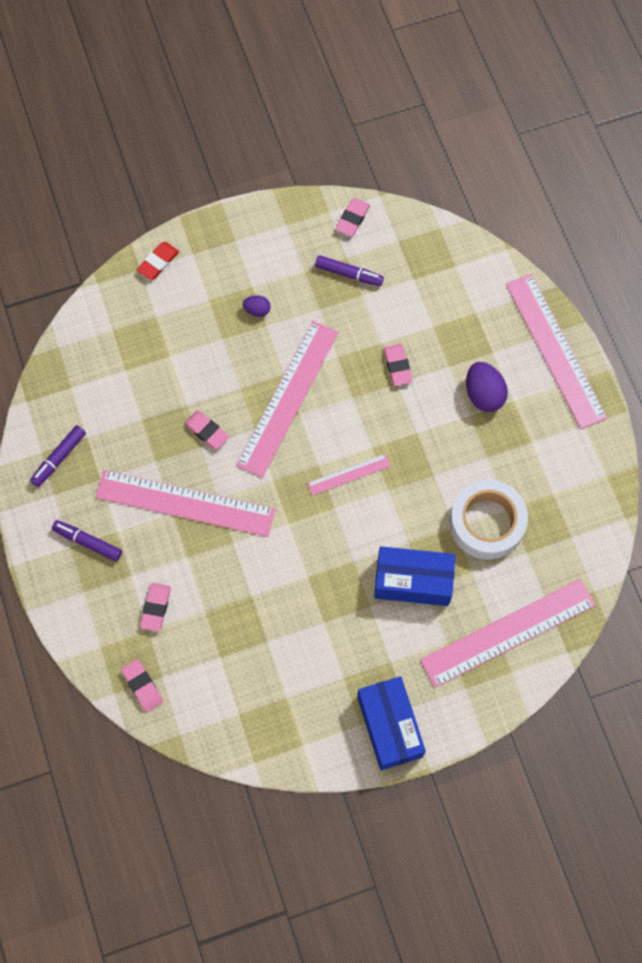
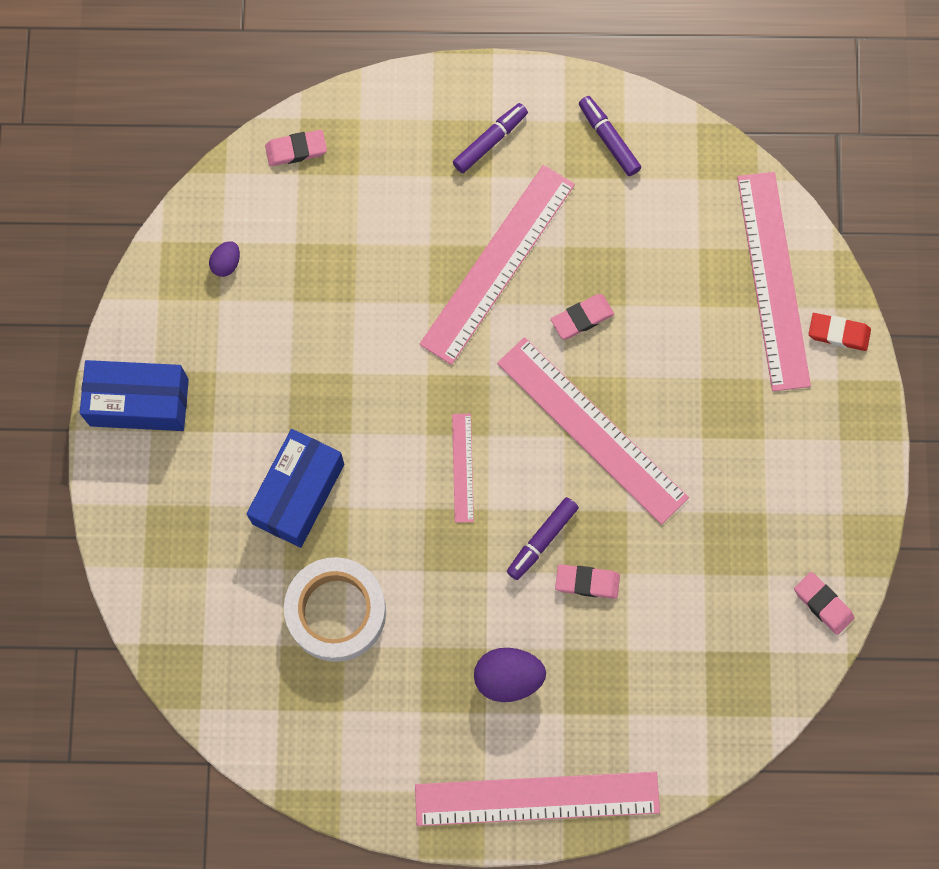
camera: 110 degrees right, 5 degrees up
(156, 607) = (382, 192): pink eraser -> none
(158, 262) = (838, 333): red eraser -> red eraser turned 45 degrees counterclockwise
(257, 310) = (727, 433): purple egg -> purple egg (226, 263)
(349, 274) = (741, 568): purple marker -> purple marker (542, 540)
(508, 632) = (192, 582): pink ruler -> pink ruler (773, 280)

